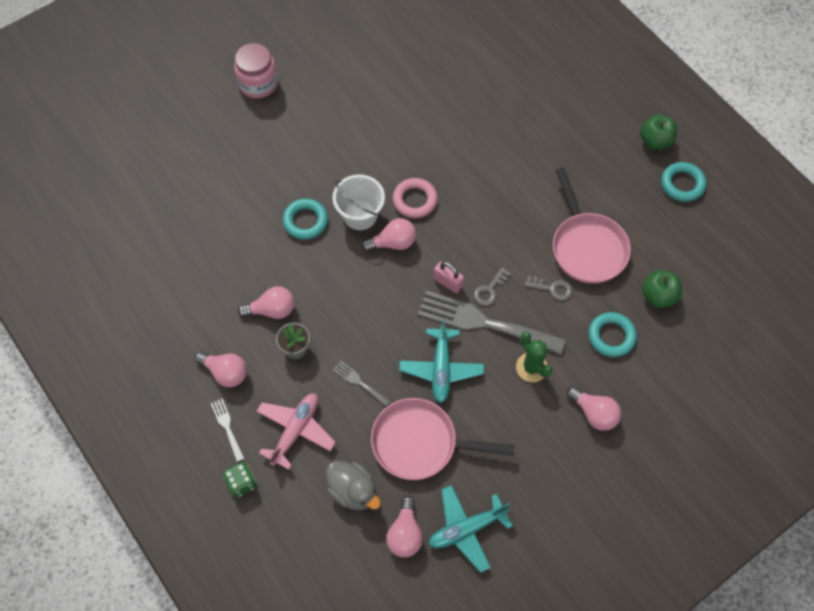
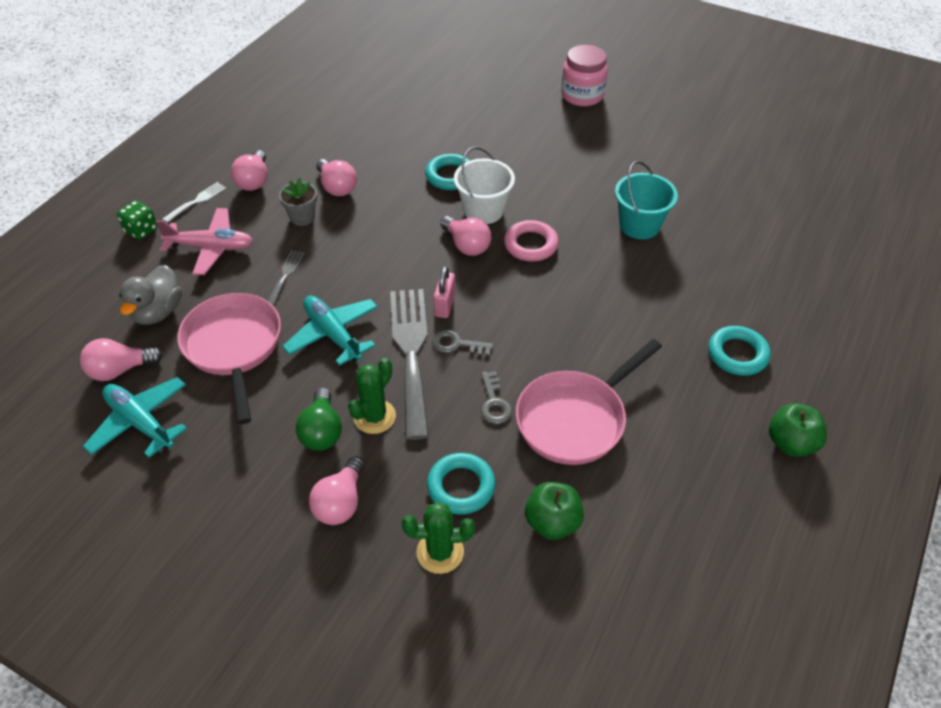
camera: 65 degrees right, 15 degrees down
(431, 122) = (639, 225): none -> turquoise bucket
(441, 368) = (333, 335): turquoise plane -> turquoise plane turned 75 degrees clockwise
(529, 406) = (322, 431): none -> green light bulb
(654, 367) = (440, 552): none -> green cactus
(682, 184) = (748, 497): turquoise ring -> turquoise ring (737, 354)

